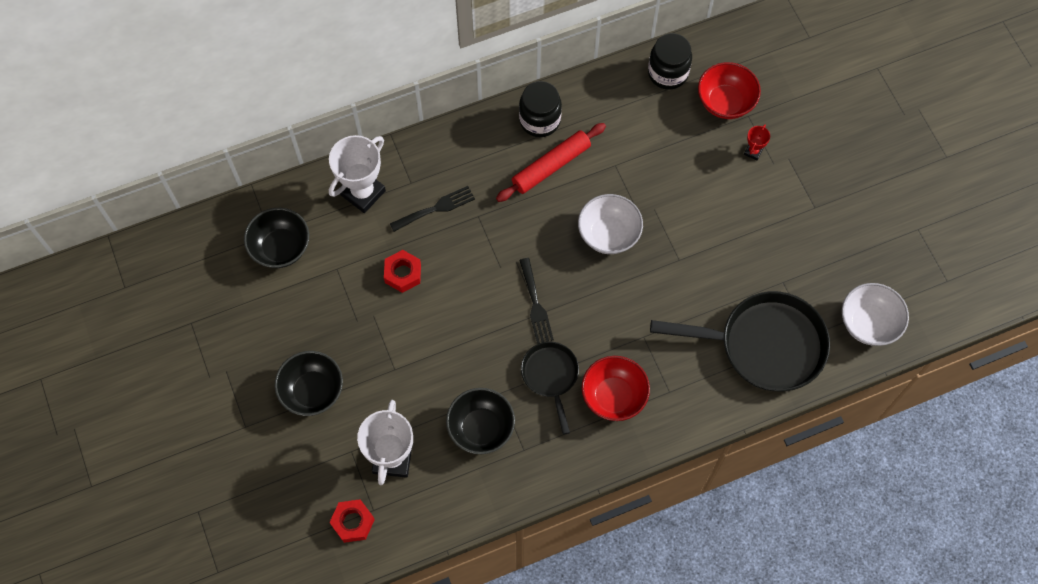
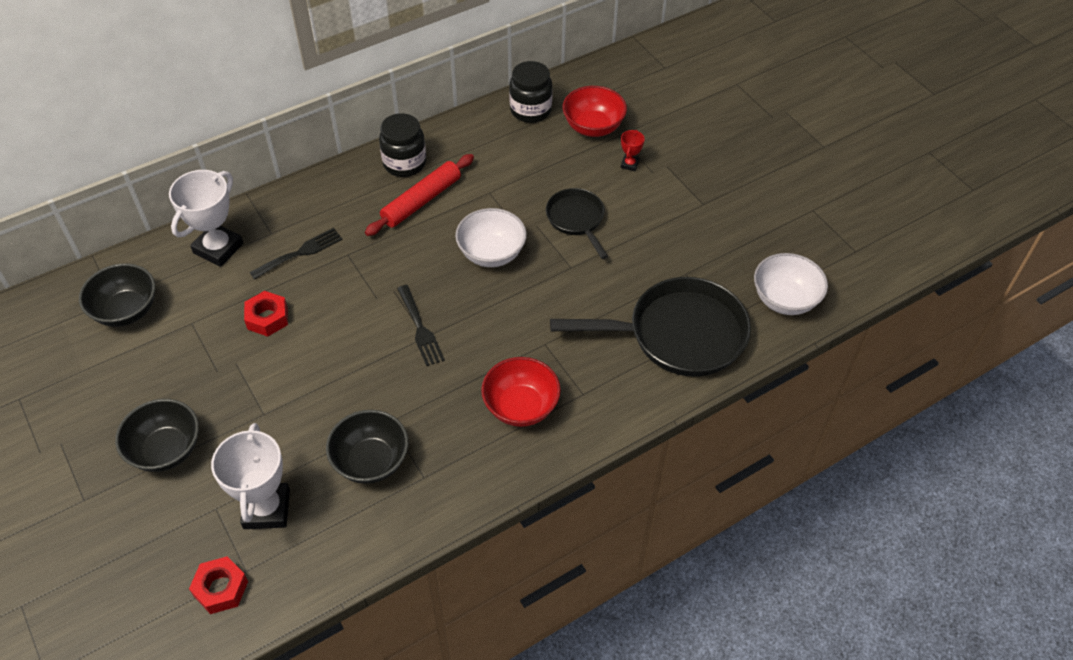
camera: 10 degrees left, 15 degrees down
(550, 376) = (446, 397): black pan -> black pan (577, 220)

